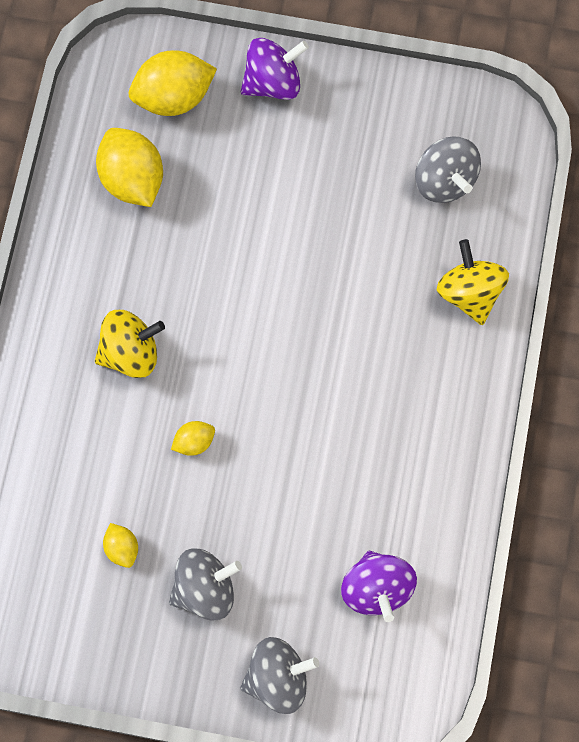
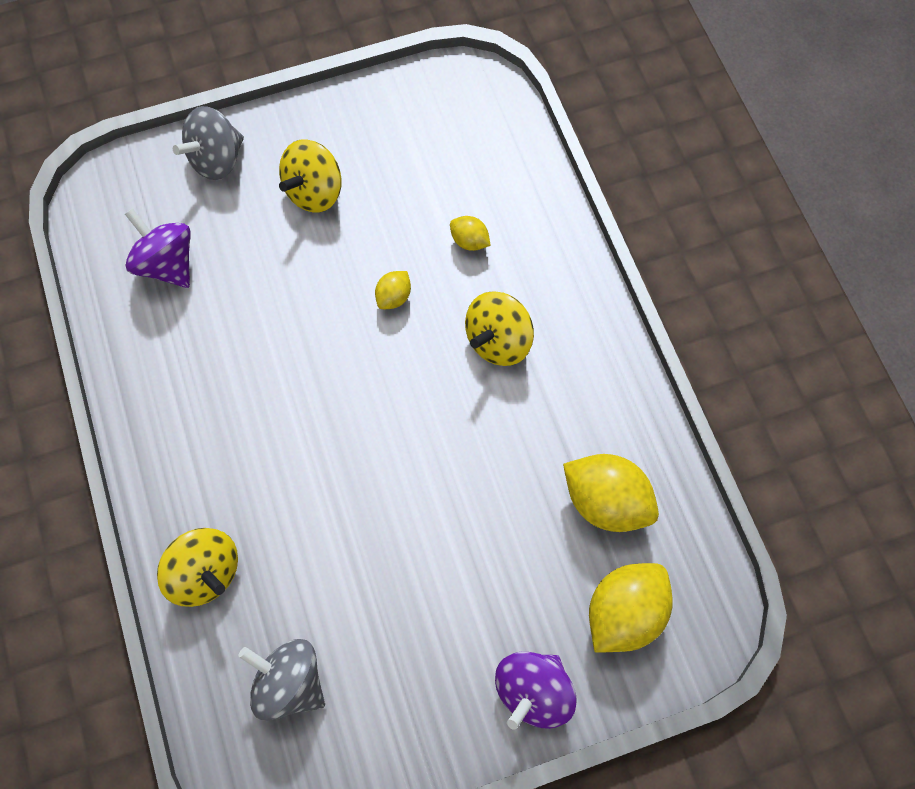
camera: 150 degrees right, 5 degrees down
(122, 548) = (402, 187): yellow lemon -> yellow lemon (469, 241)
(205, 589) = (314, 192): grey spinning top -> yellow spinning top

